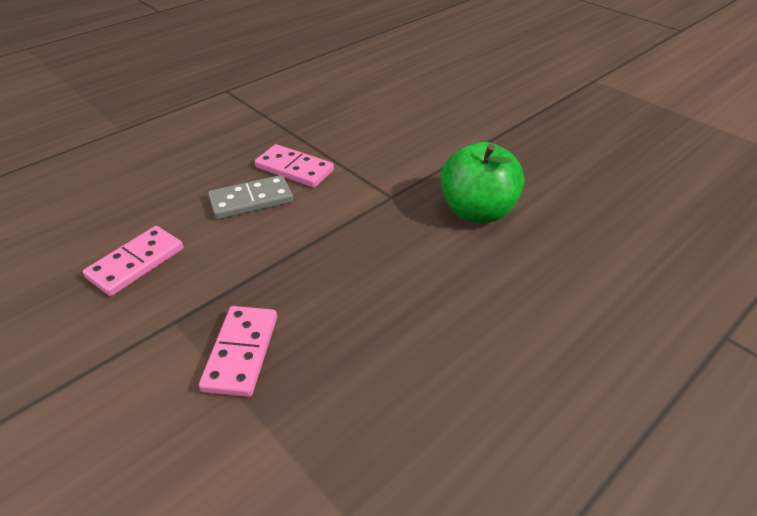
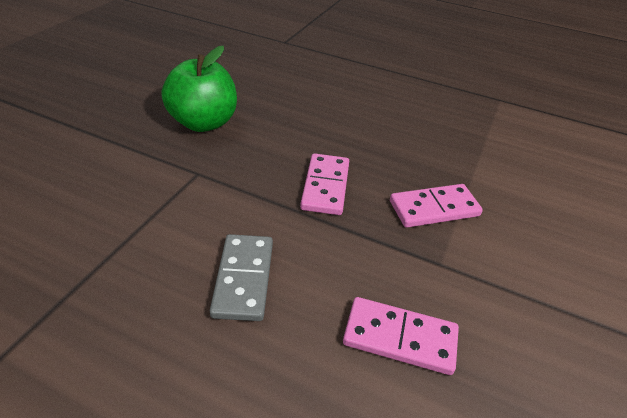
camera: 115 degrees left, 0 degrees up
(251, 200) = (244, 279): grey domino -> grey domino turned 45 degrees clockwise
(294, 169) = (164, 261): pink domino -> pink domino (325, 186)

